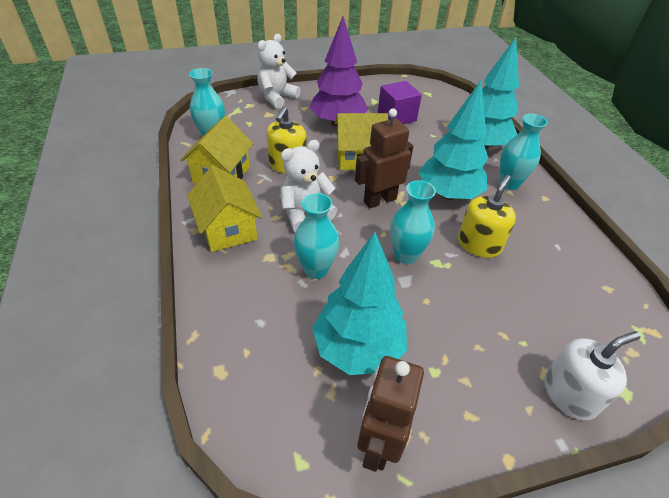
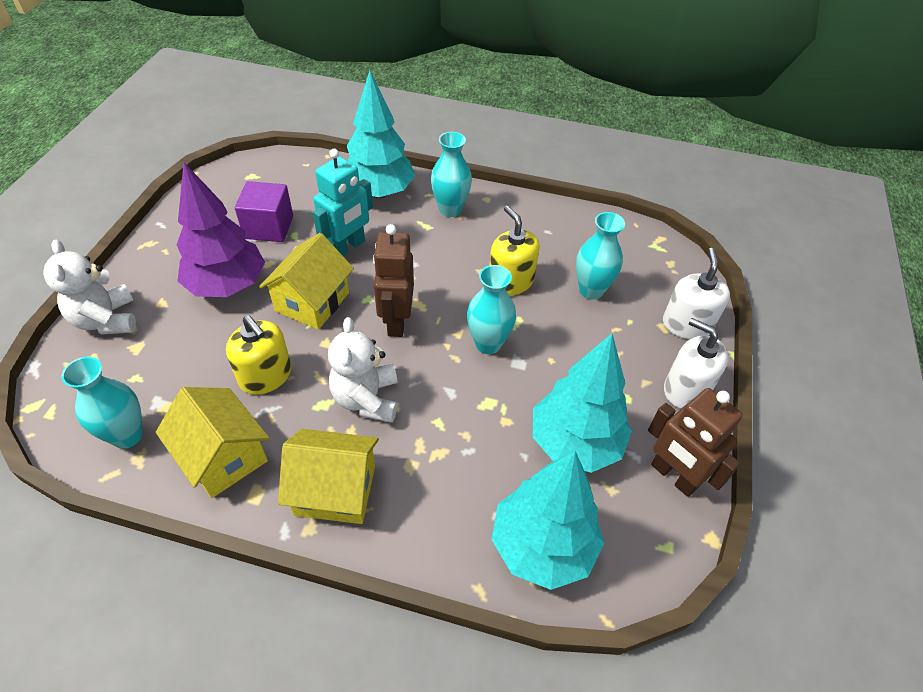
camera: 60 degrees left, 5 degrees up
(316, 269) = (458, 429): turquoise vase -> turquoise vase (591, 290)
(417, 153) = (347, 247): none -> turquoise robot
(448, 194) = (430, 262): turquoise tree -> turquoise tree (542, 546)
(488, 420) = (685, 389): none -> white soap dispenser

